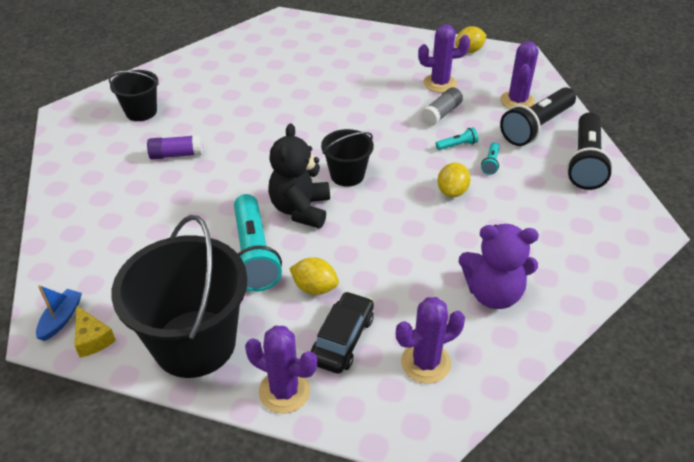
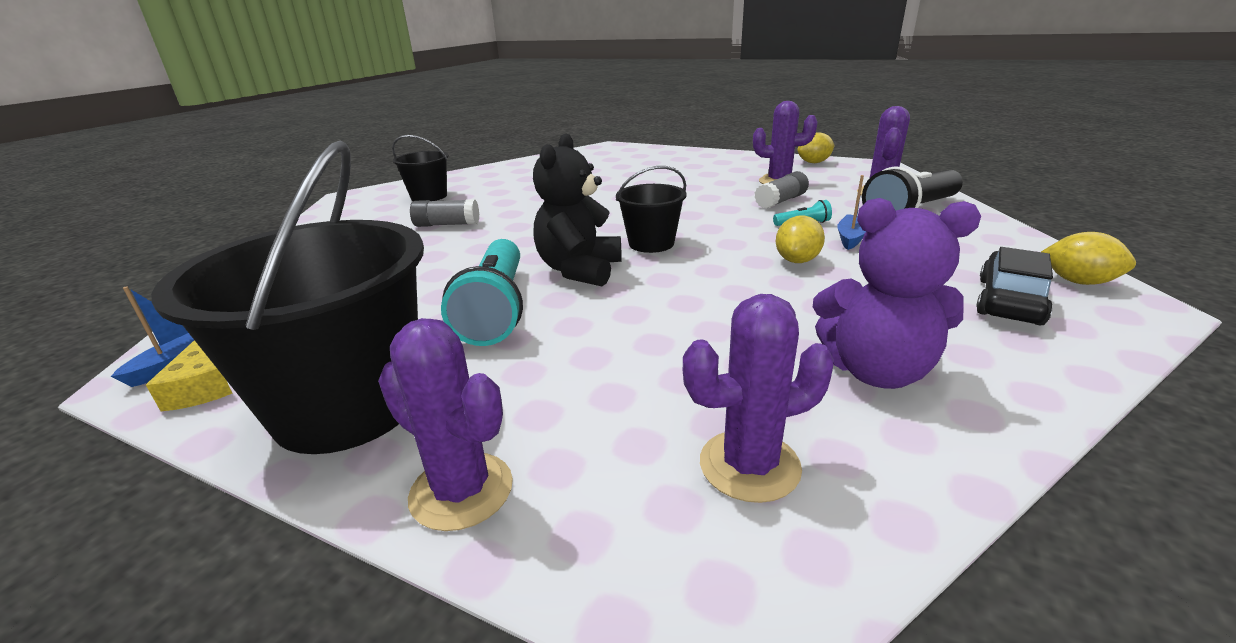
camera: 10 degrees right, 15 degrees down
(176, 155) = (447, 224): purple glue stick -> grey glue stick
(314, 288) = (571, 348): yellow lemon -> yellow lemon (1078, 282)
(343, 339) = (597, 417): black car -> black car (1009, 301)
(490, 163) = (851, 238): turquoise flashlight -> blue boat
(585, 162) = (993, 240): black flashlight -> none

